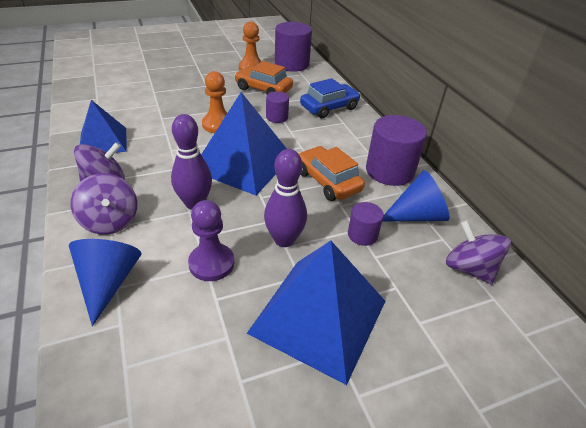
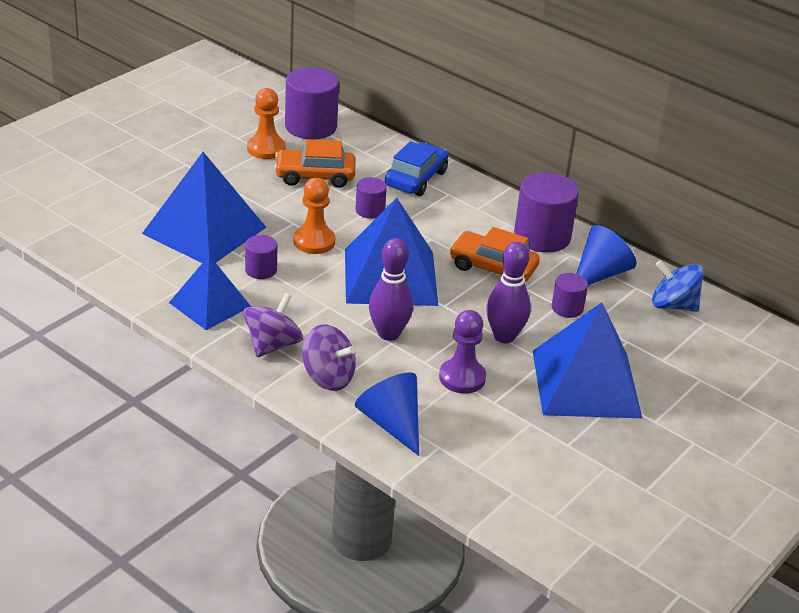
camera: 30 degrees left, 5 degrees down
(159, 99) = (204, 230): none -> blue pyramid
(162, 131) = (261, 270): none -> purple cylinder
(469, 268) = (673, 305): purple spinning top -> blue spinning top

